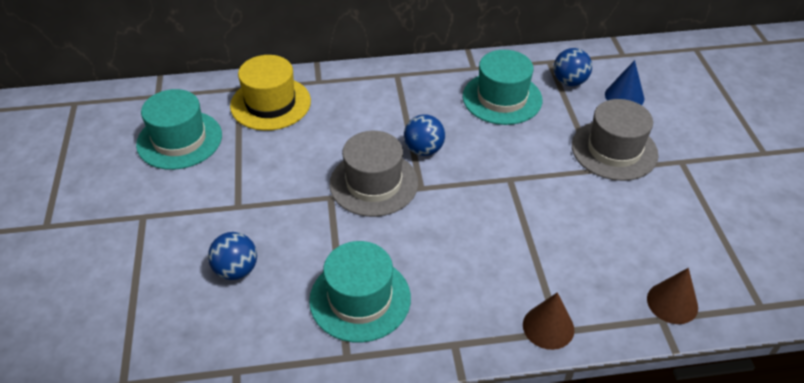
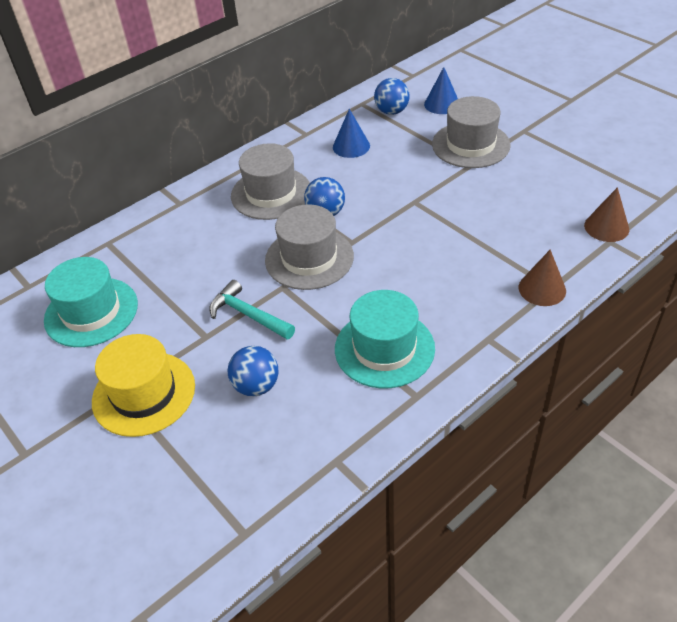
camera: 30 degrees left, 0 degrees up
(270, 103) = (152, 241): yellow hat -> yellow hat (144, 393)
(283, 206) = (248, 315): none -> turquoise hammer
(396, 109) = (271, 193): none -> grey hat
(502, 98) = (351, 146): turquoise hat -> blue cone

